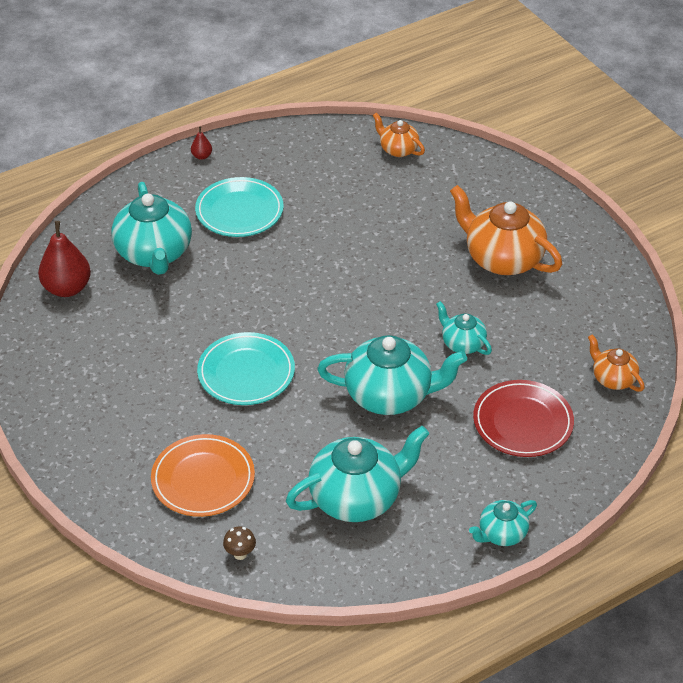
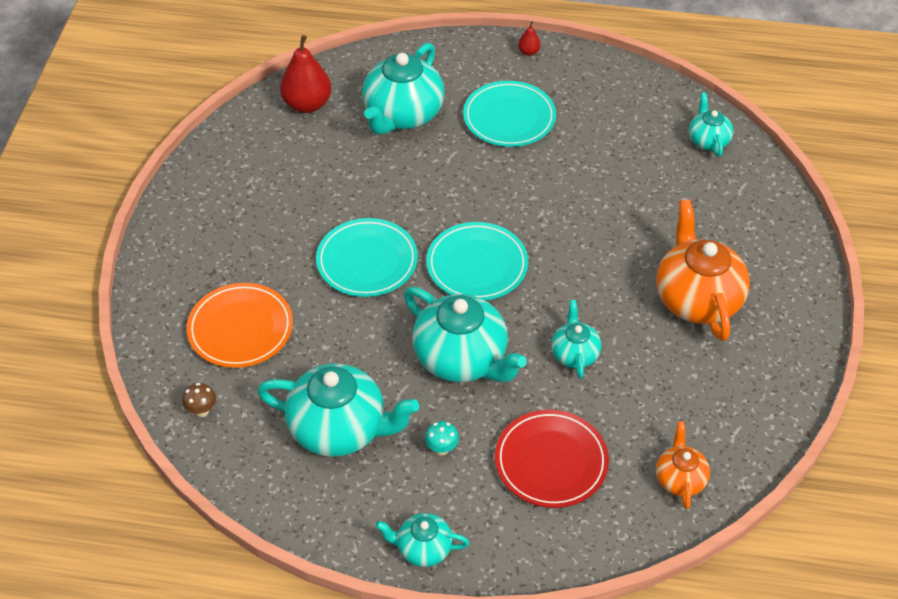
camera: 40 degrees right, 5 degrees up
(330, 326) = (477, 265): none -> turquoise plate
(398, 149) = (708, 140): orange teapot -> turquoise teapot
(442, 462) = (442, 449): none -> turquoise mushroom

